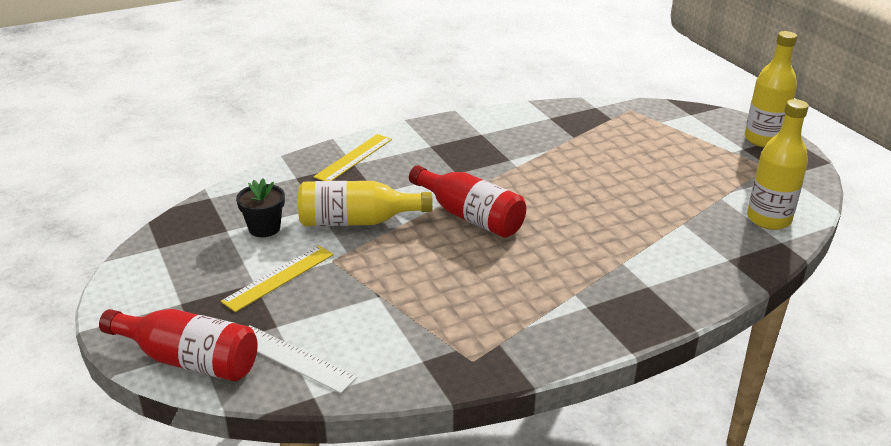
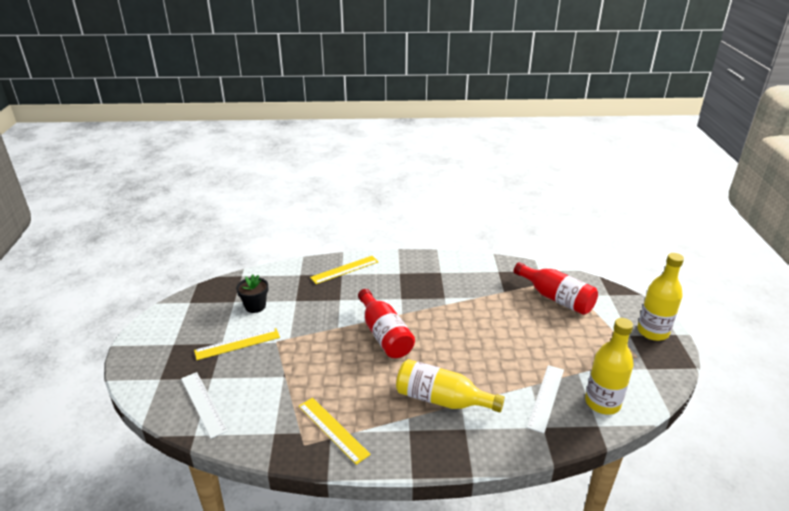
camera: 25 degrees right, 0 degrees up
(189, 360) = (149, 384): red bottle -> red bottle (556, 298)
(357, 221) = (311, 317): yellow bottle -> yellow bottle (442, 400)
(495, 334) = (333, 429): none -> yellow ruler
(708, 230) = (545, 397): none -> white ruler

